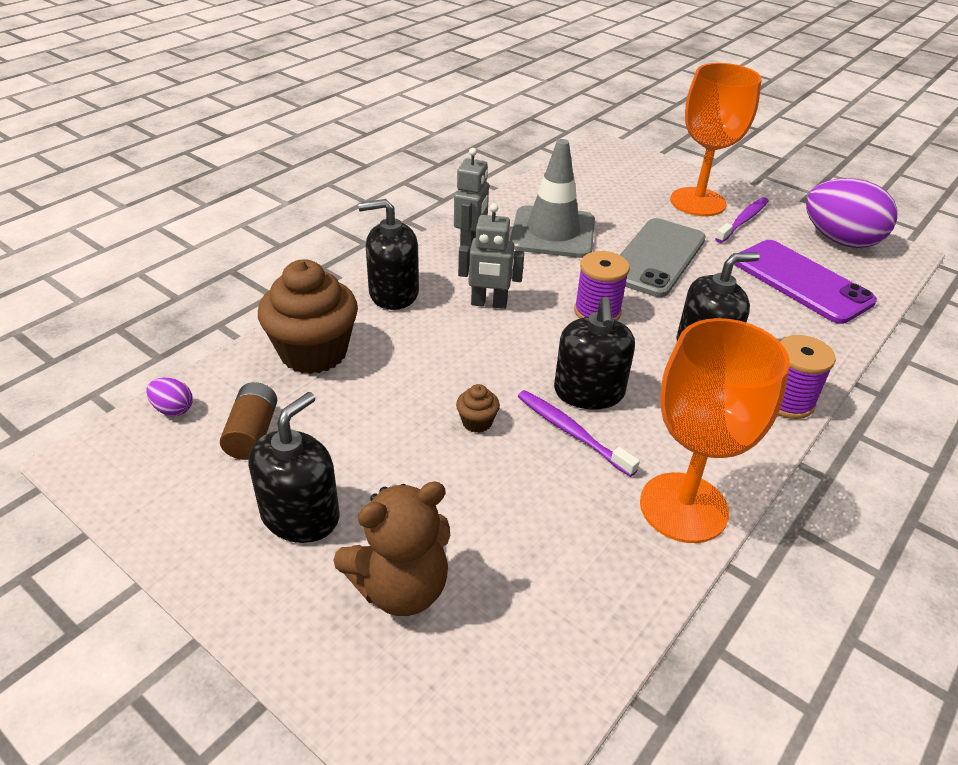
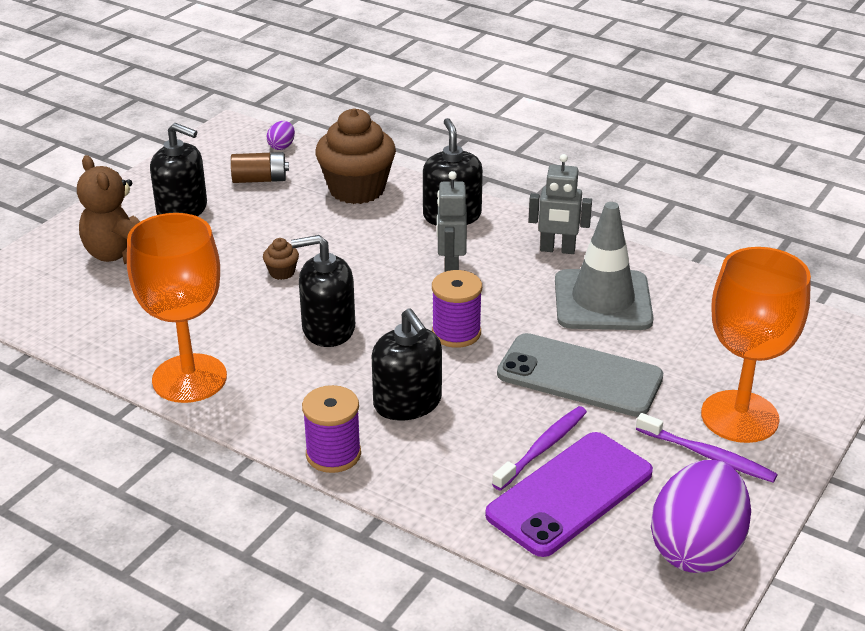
camera: 85 degrees right, 5 degrees down
(572, 432) = (274, 320): purple toothbrush -> purple toothbrush (542, 448)

